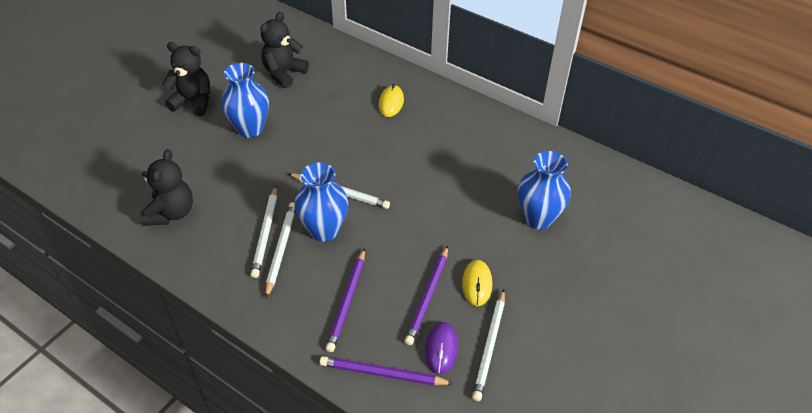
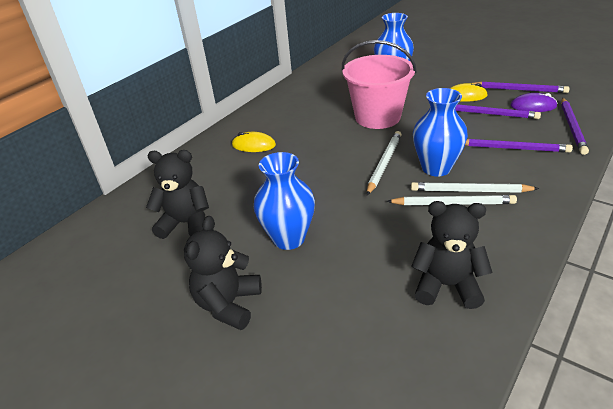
camera: 85 degrees left, 10 degrees down
(284, 73) = (186, 223): black teddy bear -> black teddy bear turned 150 degrees clockwise
(433, 195) = (377, 117): none -> pink bucket
(489, 346) = (519, 90): white pencil -> purple pencil

